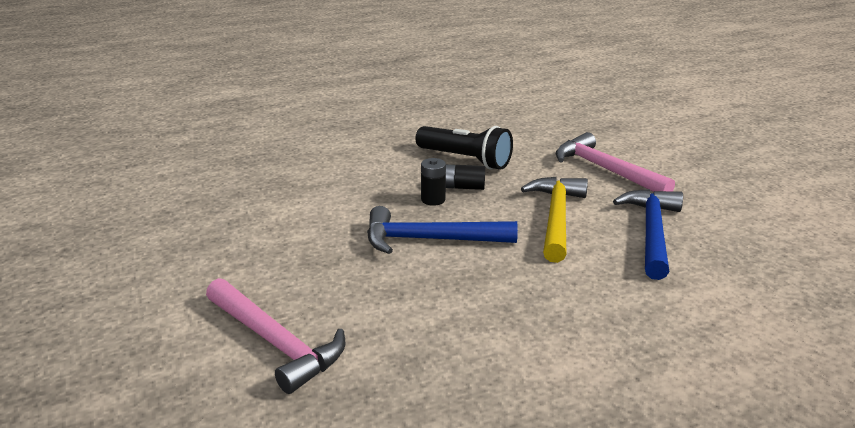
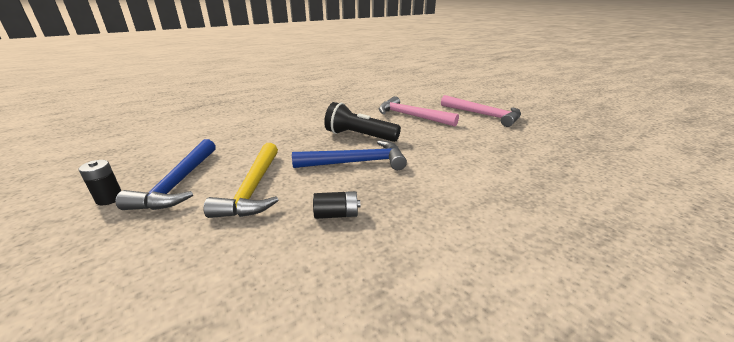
camera: 170 degrees right, 0 degrees up
(433, 199) = (364, 196): black battery -> black battery (109, 199)
(465, 160) = (338, 263): black flashlight -> black flashlight (359, 136)
(606, 170) = (151, 265): pink hammer -> pink hammer (483, 115)

